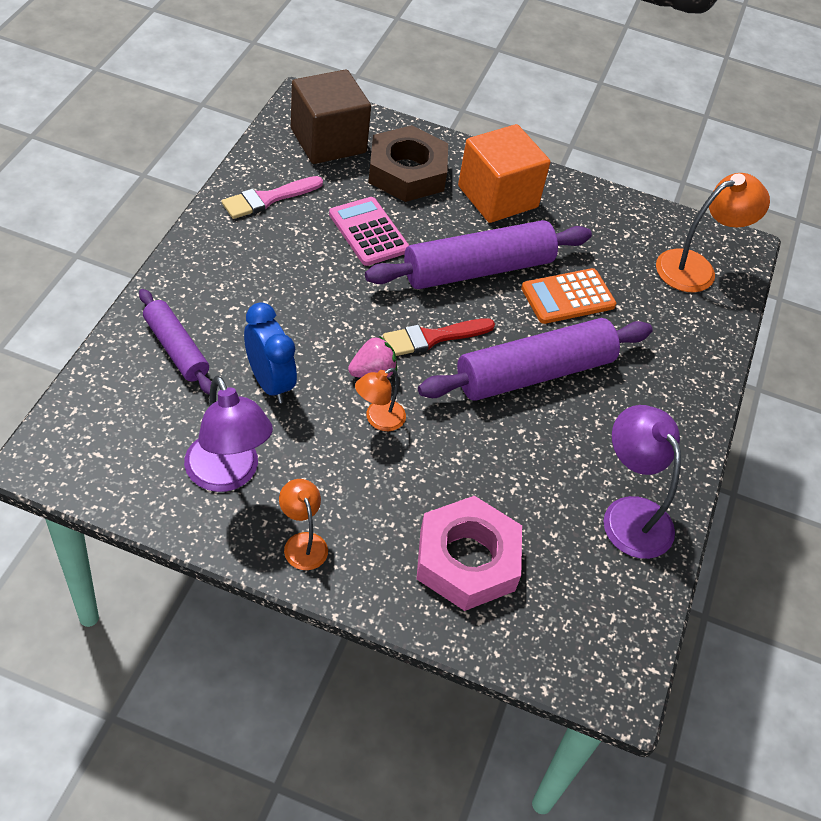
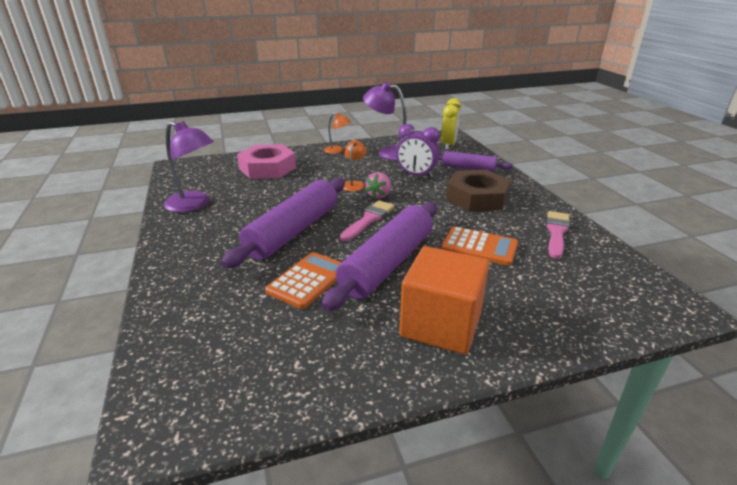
camera: 150 degrees right, 20 degrees down
(102, 427) = (448, 145): none -> yellow clock
(270, 382) = (416, 175): blue clock -> purple clock
(328, 141) = (607, 287): brown cube -> none
(368, 232) = (479, 247): pink calculator -> orange calculator
(407, 172) = (526, 299): brown nut -> brown nut (477, 197)
(433, 338) = (369, 219): red brush -> pink brush
(696, 268) = (202, 371): orange lamp -> none

